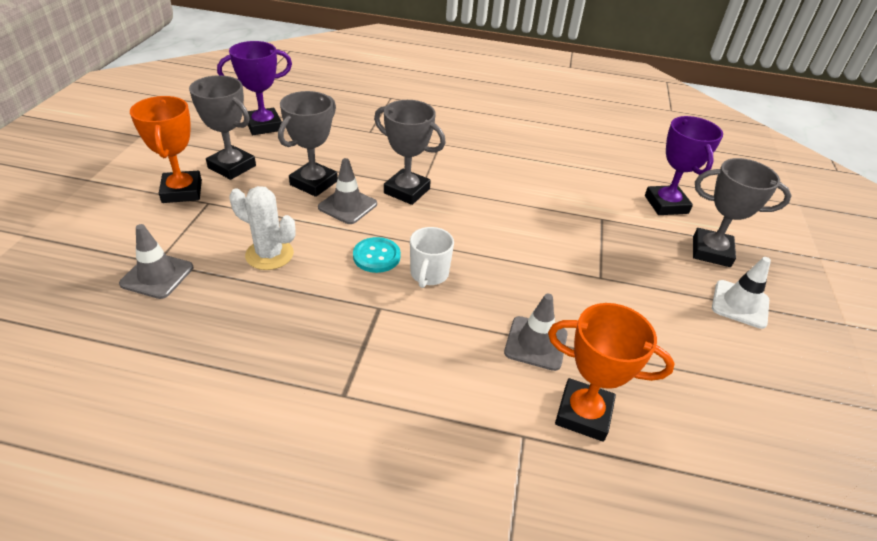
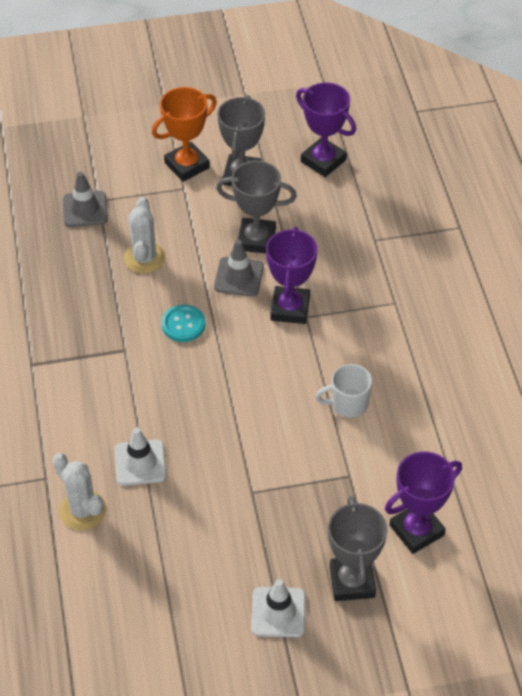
camera: 70 degrees right, 10 degrees up
(407, 191) = (290, 308): grey trophy -> purple trophy
(429, 274) = (181, 367): white mug -> white mug (348, 404)
(536, 343) = (140, 463): grey traffic cone -> white traffic cone
(583, 414) = (83, 510): orange trophy -> white cactus

